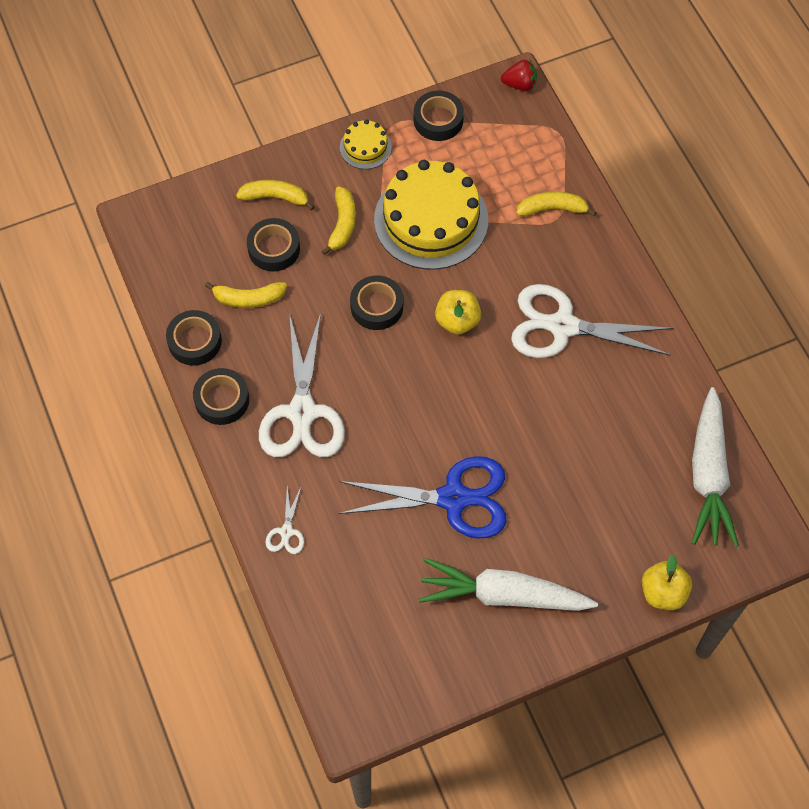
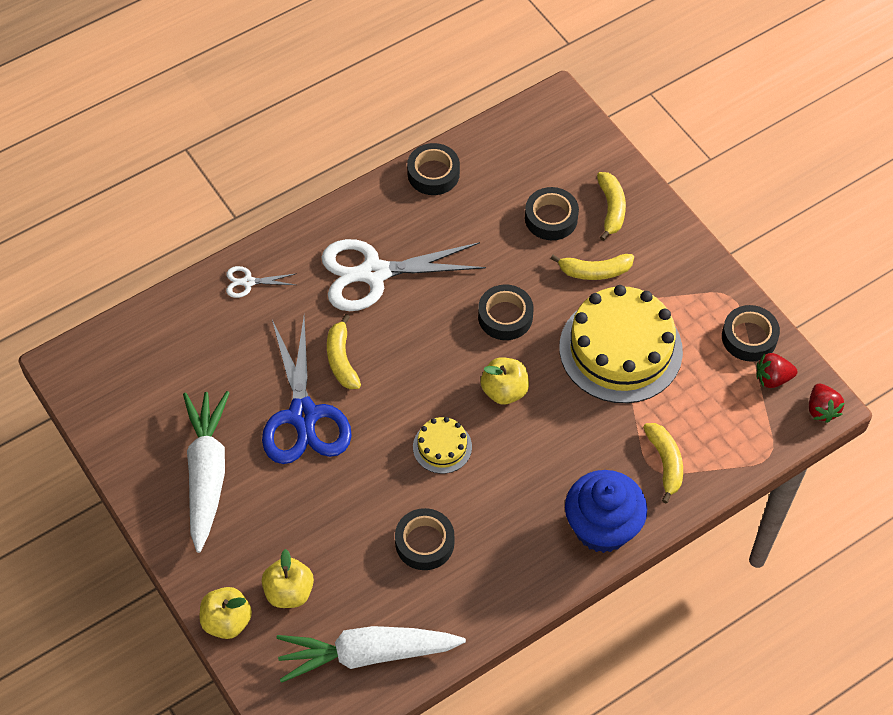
camera: 80 degrees right, 5 degrees down
(222, 400) = (375, 206): black tape -> black tape (424, 543)
(249, 299) = (489, 208): yellow banana -> yellow banana (341, 360)
(365, 147) = (694, 276): yellow cake -> yellow cake (442, 447)
(483, 112) = (772, 378): none -> red strawberry
(562, 326) = (520, 490): white scissors -> none
(608, 268) = (602, 527): none -> blue cupcake
(639, 534) = (289, 592): none -> yellow apple

